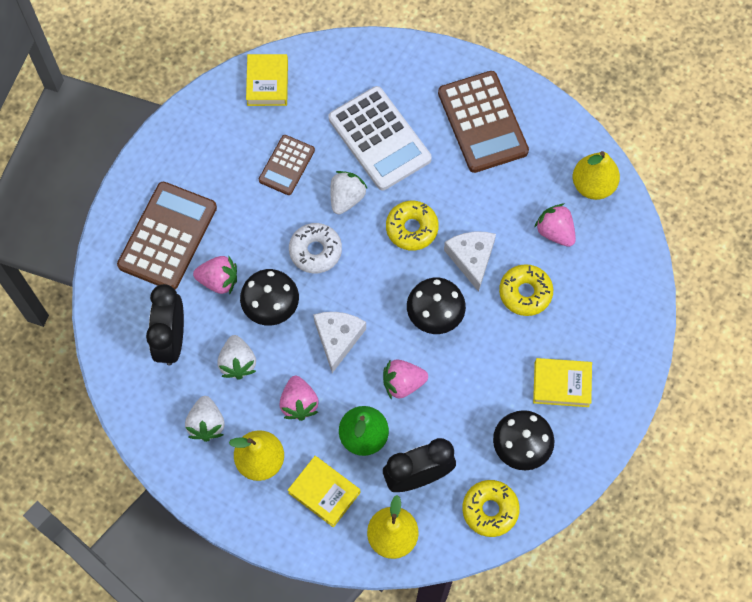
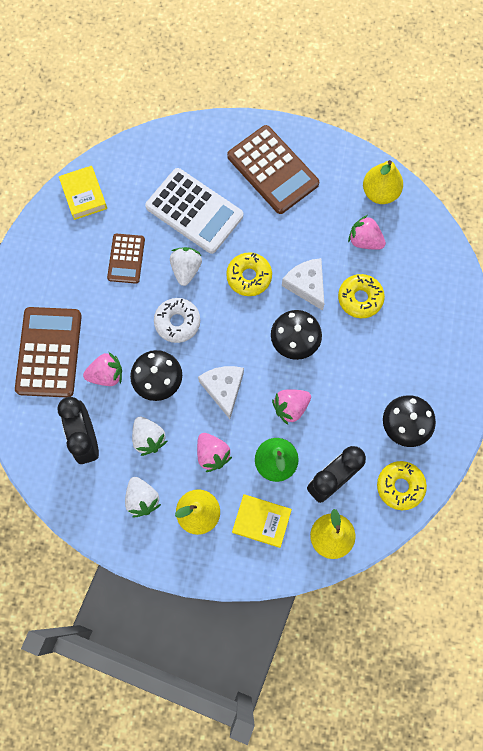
camera: 20 degrees left, 5 degrees up
(561, 384) = (417, 363): yellow book -> none

